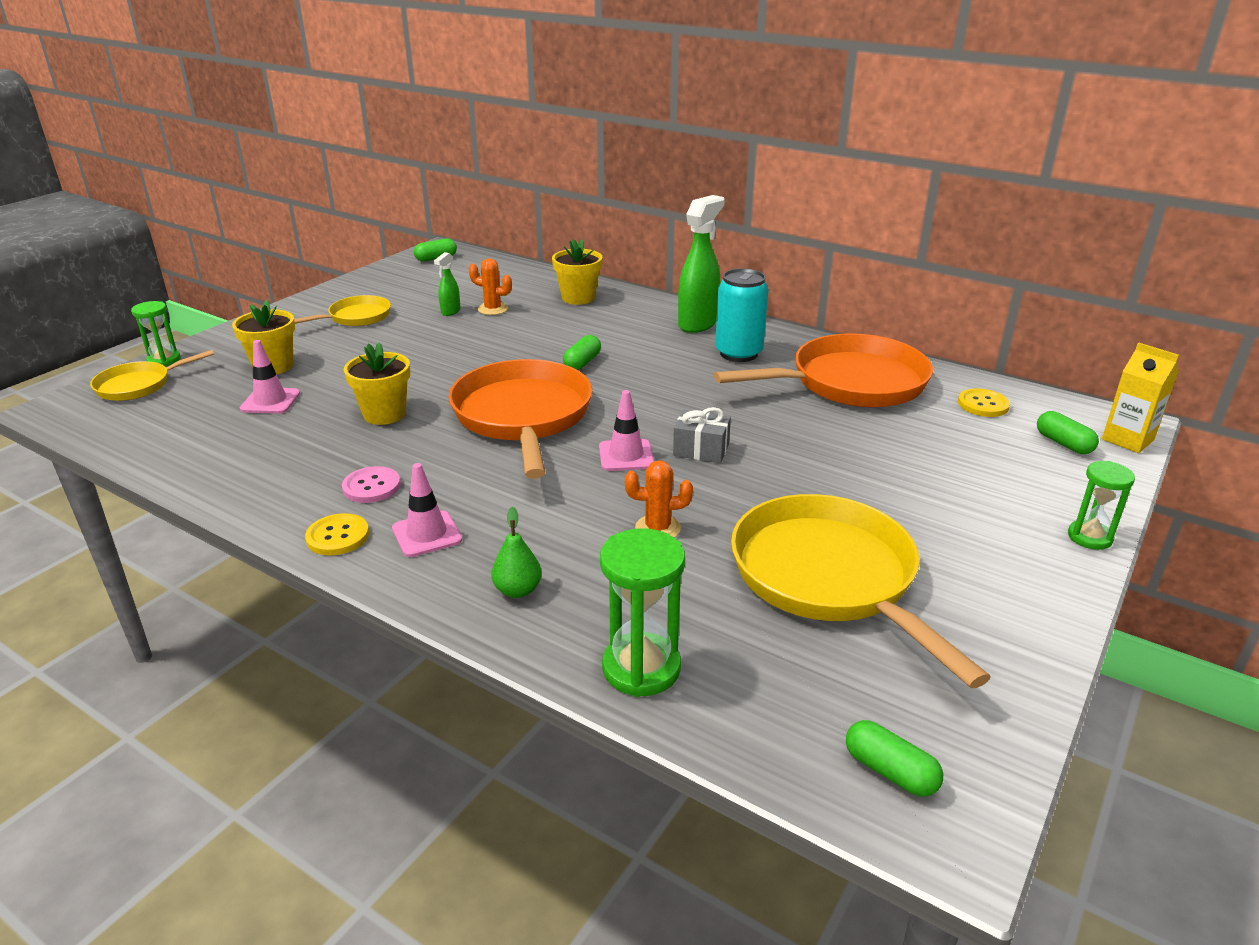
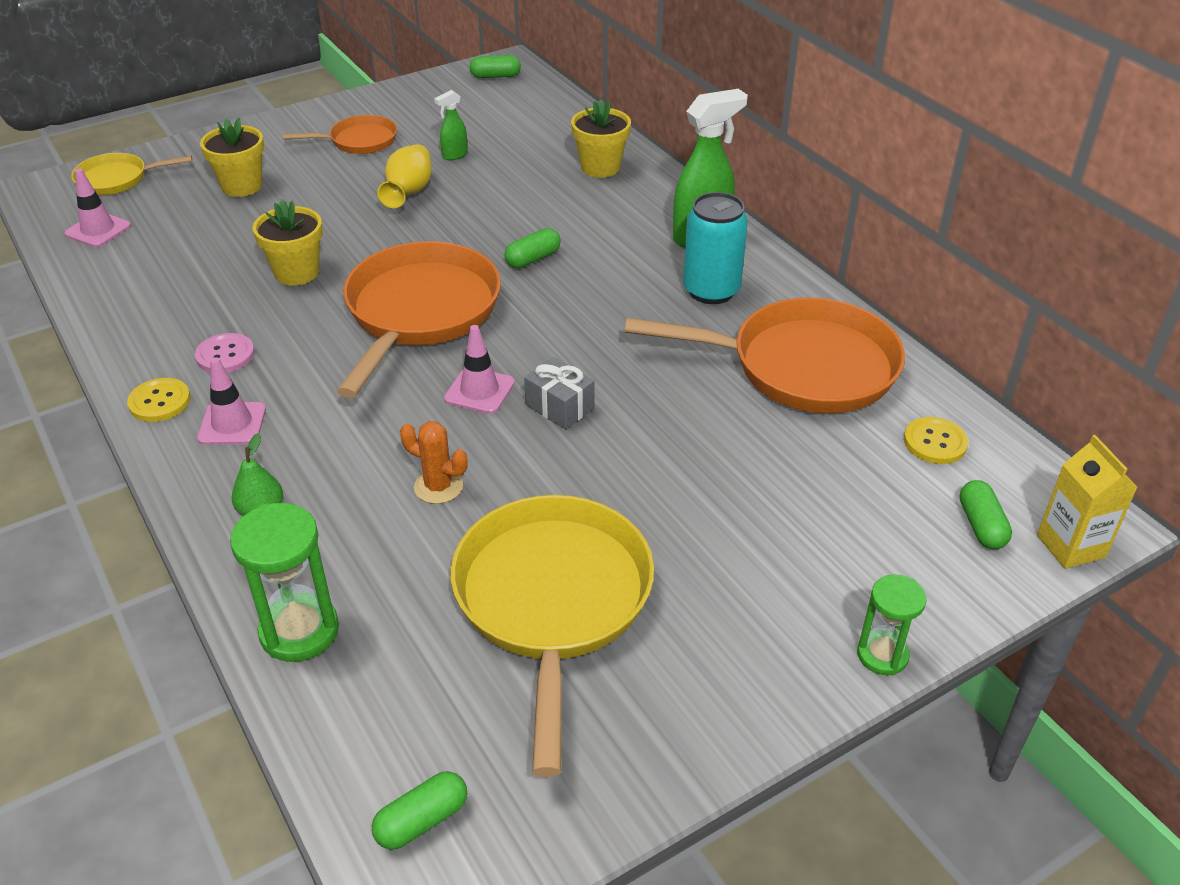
camera: 25 degrees right, 10 degrees up
(164, 360) = (156, 154): green hourglass -> none
(270, 401) = (211, 229): pink traffic cone -> pink traffic cone (98, 230)
(356, 317) = (359, 141): yellow pan -> orange pan
(434, 342) = (408, 193): none -> yellow vase
(493, 309) = (499, 162): orange cactus -> none
(890, 771) = (422, 820): green capsule -> green capsule turned 75 degrees clockwise

